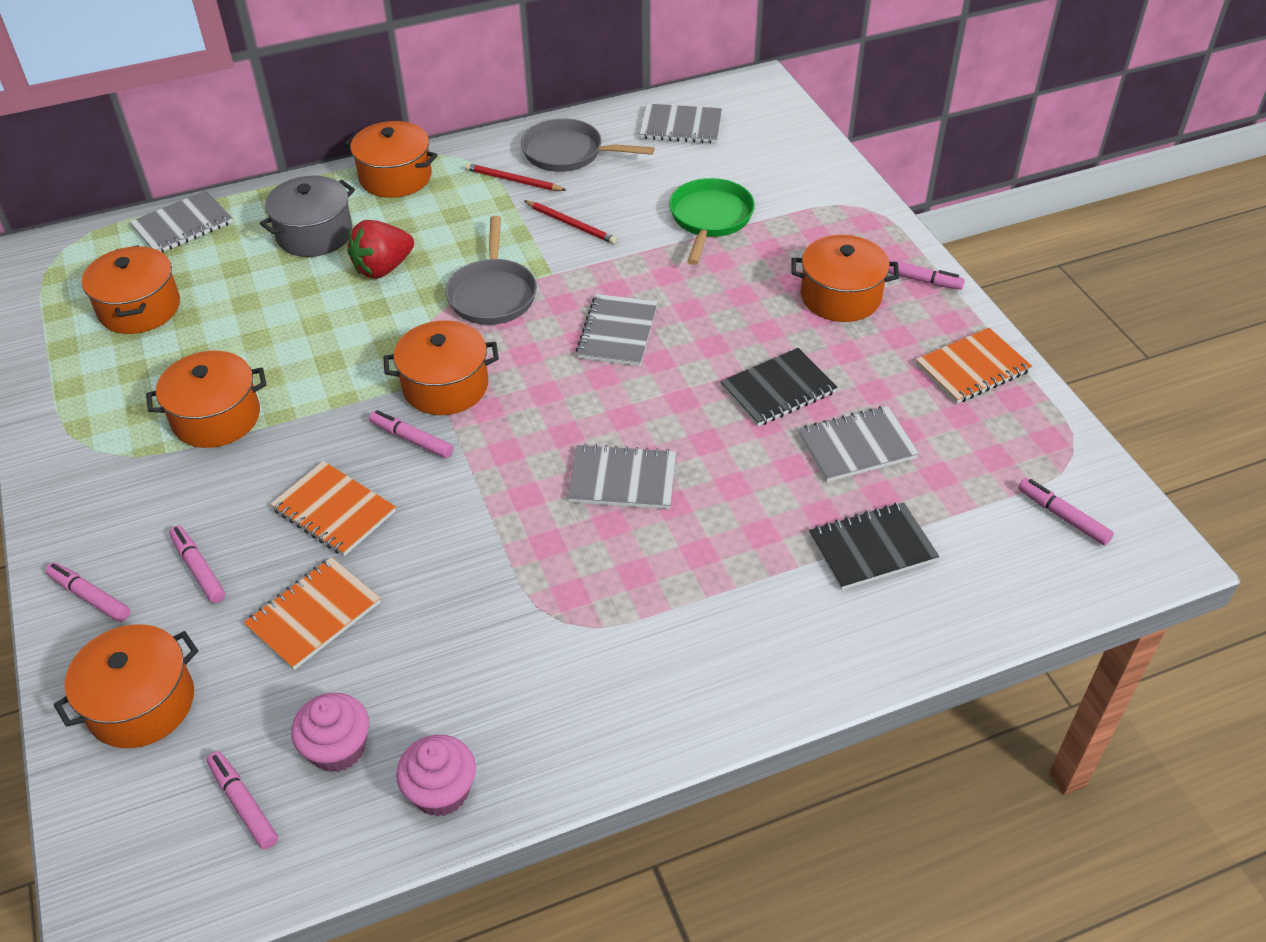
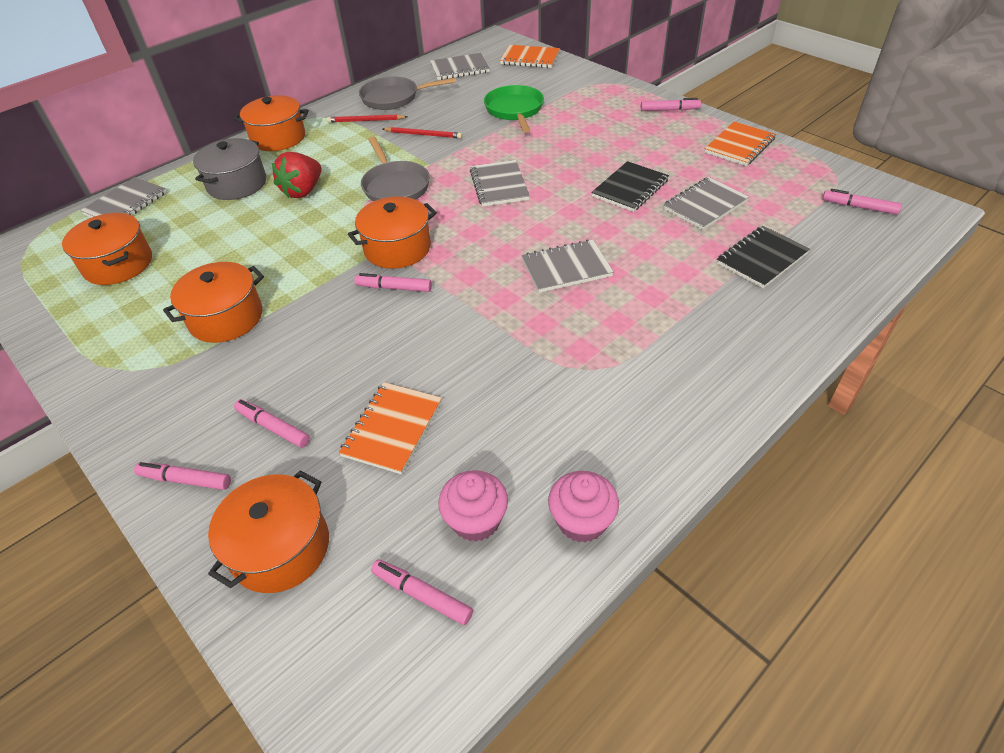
camera: 20 degrees left, 0 degrees up
(334, 511) = (363, 352): orange notebook -> orange notebook (530, 58)
(840, 296) = (629, 130): orange pot -> none

